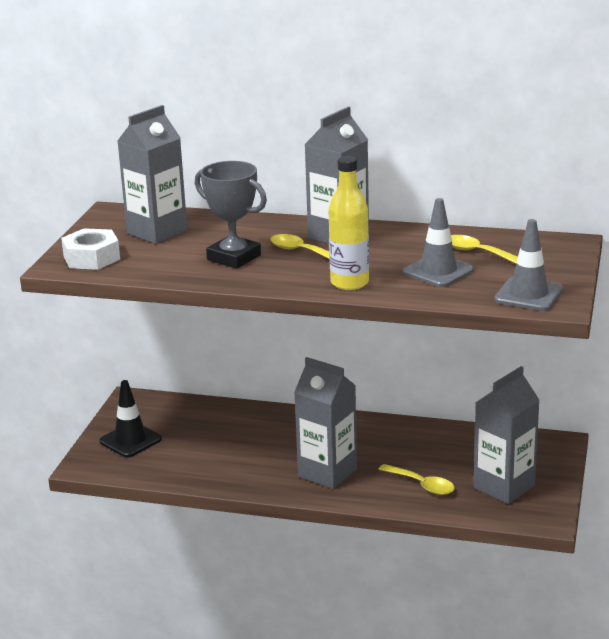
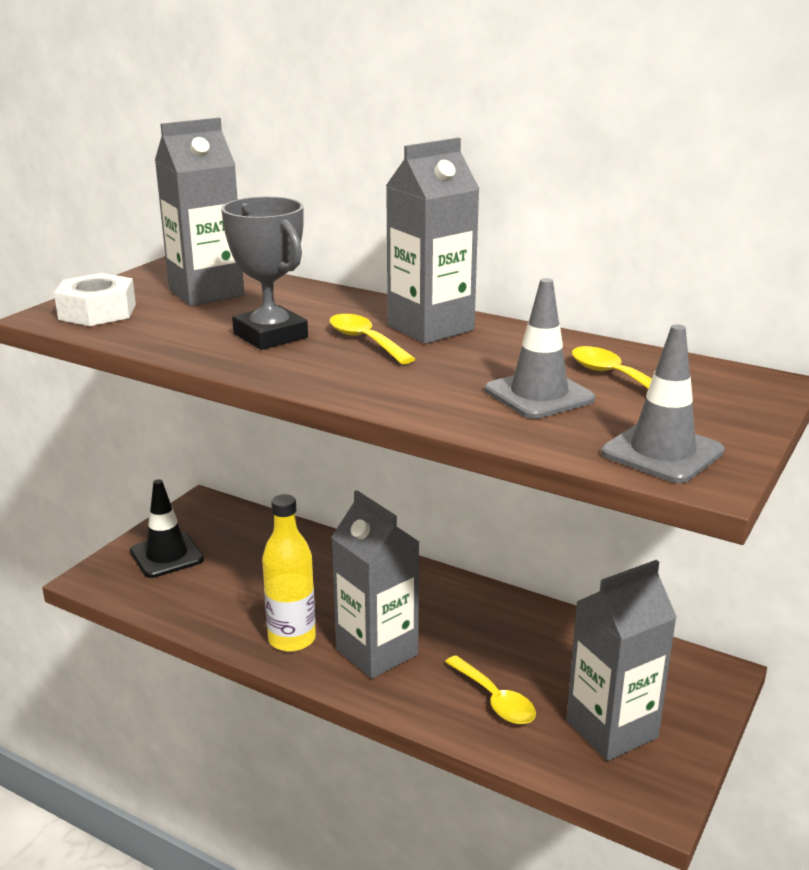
camera: 15 degrees right, 0 degrees up
(349, 283) = (397, 392): yellow bottle -> yellow bottle (292, 639)

